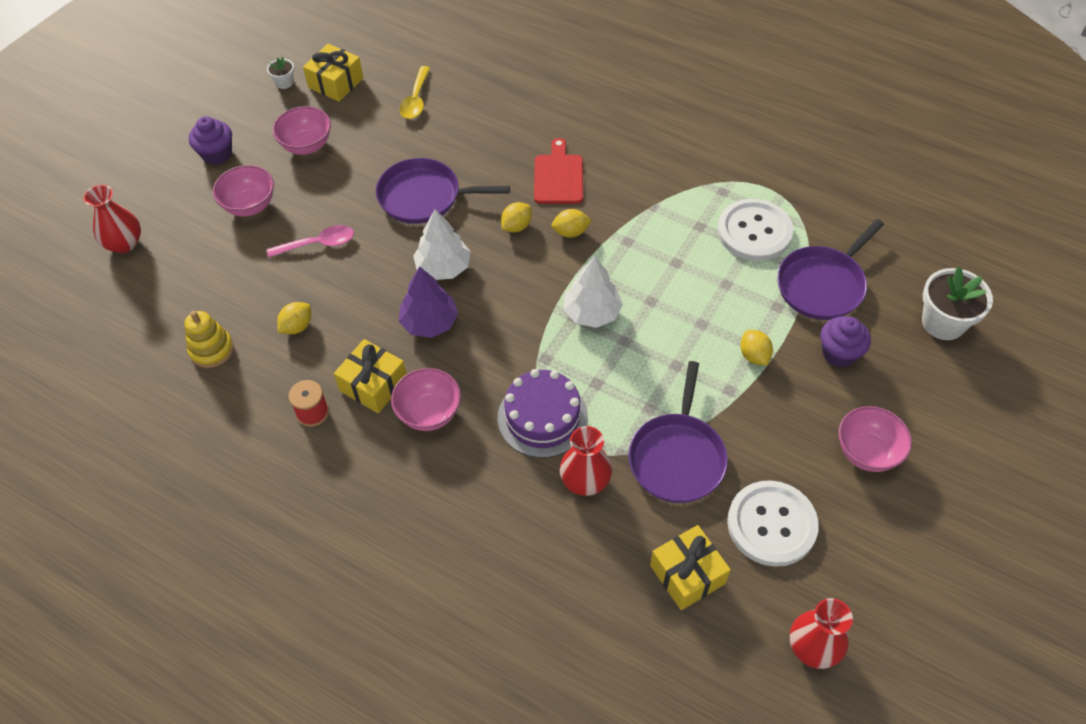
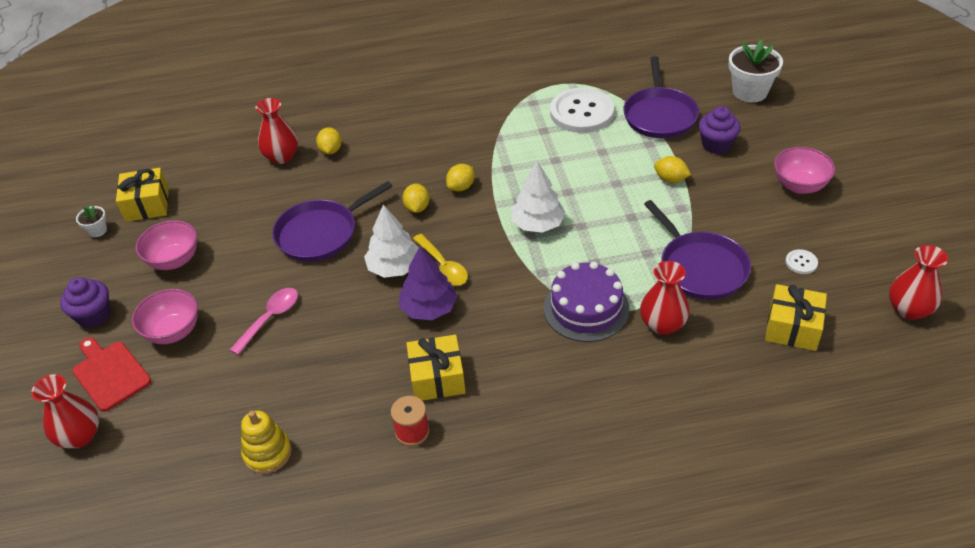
camera: 40 degrees left, 10 degrees down
(297, 326) = (324, 384): yellow lemon -> yellow lemon (330, 150)
(416, 100) = (233, 177): yellow spoon -> yellow spoon (443, 267)
(429, 413) = (503, 365): pink bowl -> none
(468, 105) = (282, 156): none -> red vase
(558, 176) = (409, 160): red cutting board -> red cutting board (110, 373)
(771, 524) = (801, 262): white button -> white button, size x0.41

